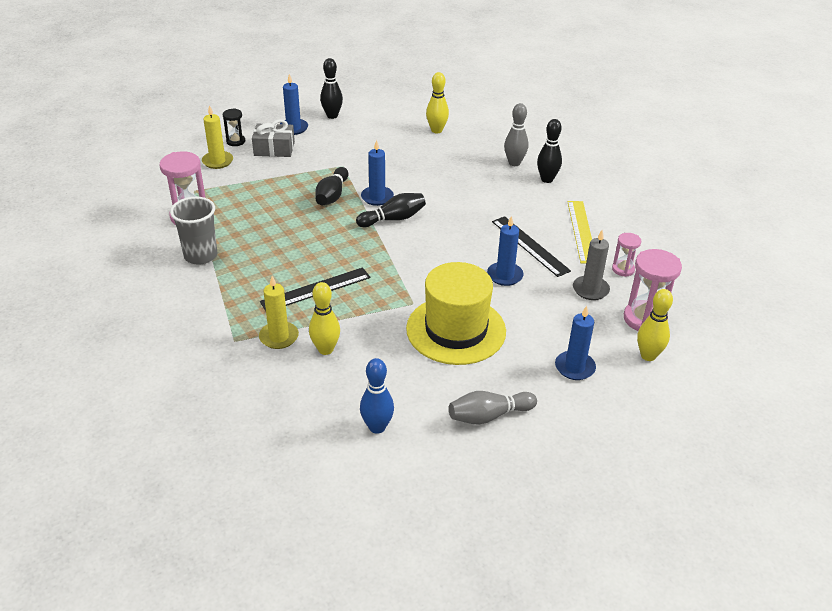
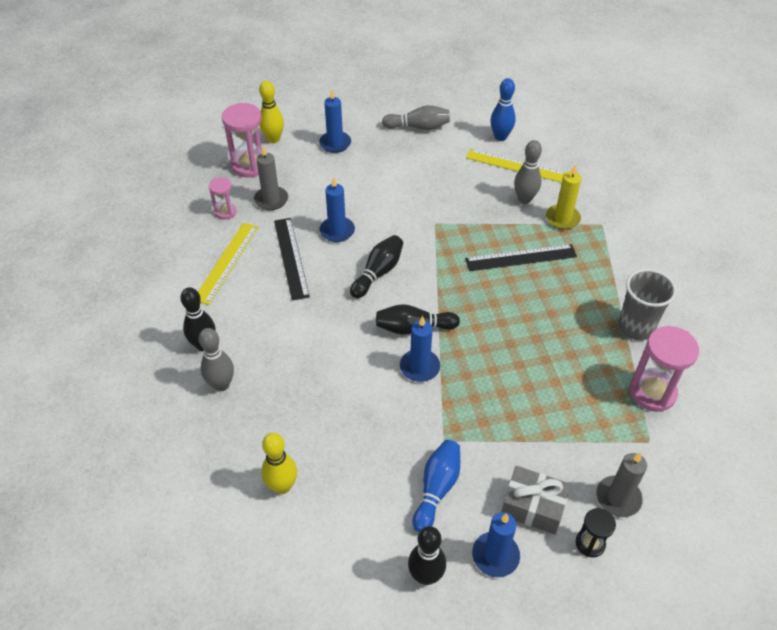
camera: 160 degrees left, 10 degrees up
(217, 161) = (618, 498): yellow candle -> grey candle
(325, 349) = (524, 199): yellow bowling pin -> grey bowling pin
(332, 195) = (473, 384): black bowling pin -> black bowling pin (378, 273)
(339, 145) = (436, 489): none -> blue bowling pin
(346, 390) = (515, 165): none -> yellow ruler
(456, 330) = (409, 191): yellow hat -> none

